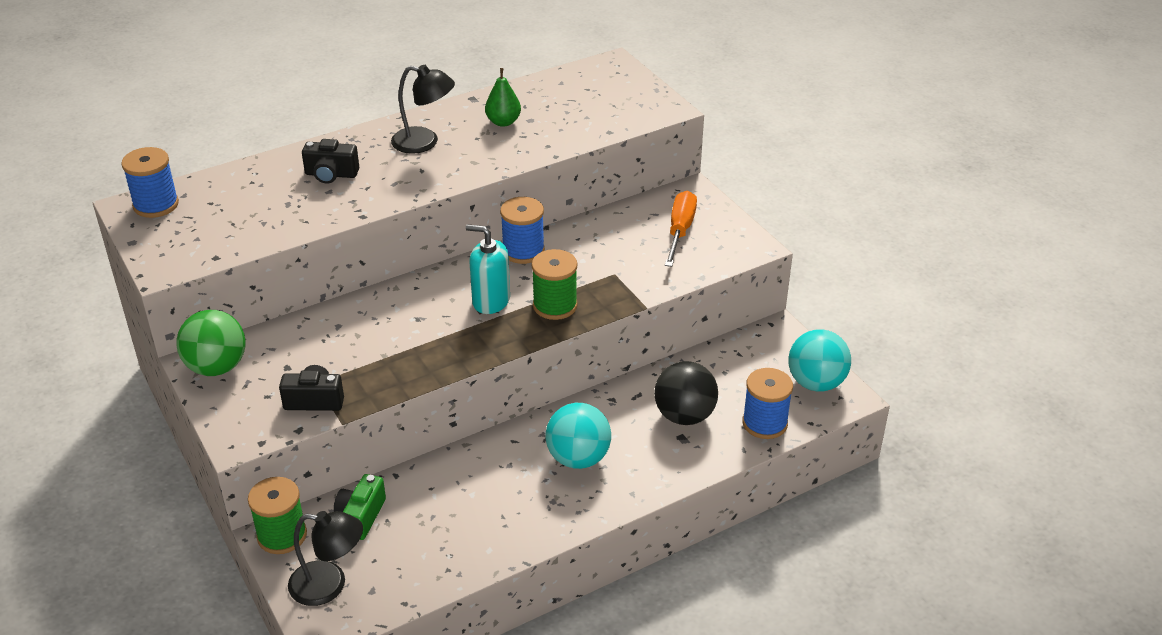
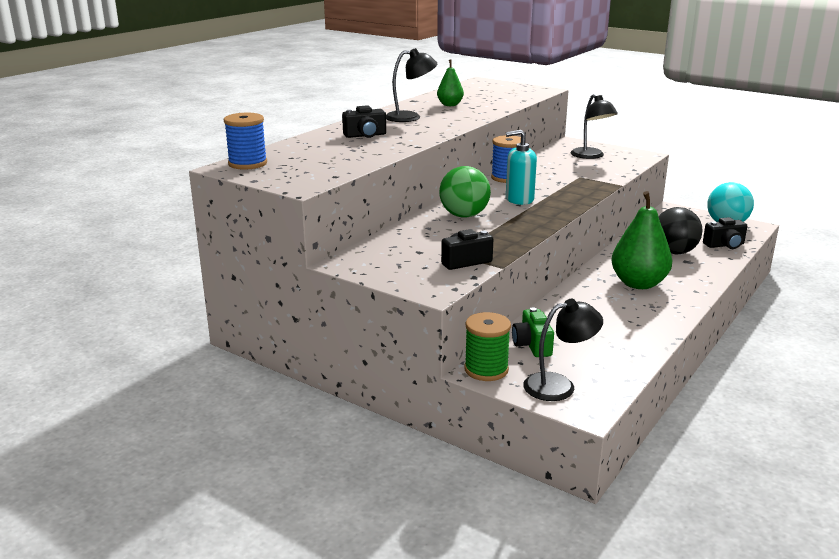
camera: 25 degrees left, 15 degrees down
(217, 367) = (363, 262): green ball -> green ball (464, 215)
(555, 305) = (564, 194): green spool -> none
(578, 458) = (638, 283): turquoise ball -> green pear
(680, 231) = (591, 156): orange screwdriver -> black lamp
(764, 423) = (725, 245): blue spool -> black camera

